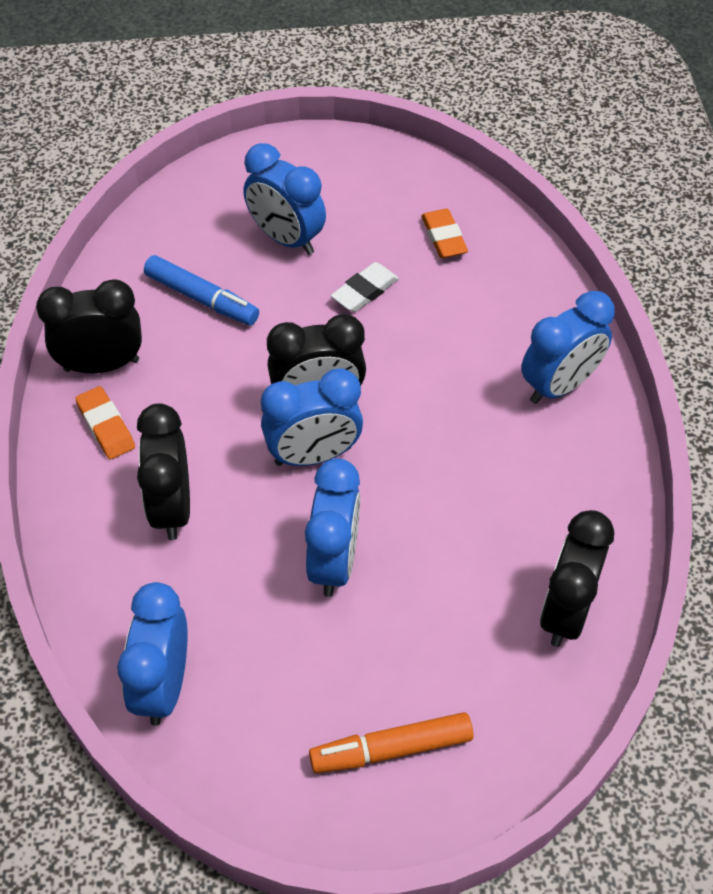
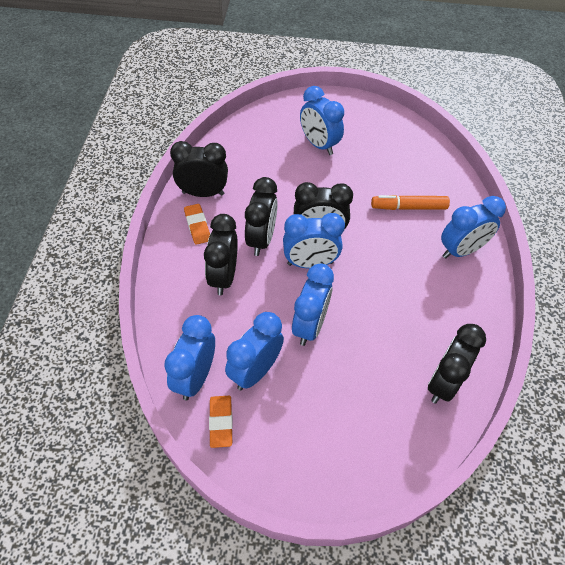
camera: 10 degrees right, 0 degrees up
(202, 298) = (266, 168): blue marker -> none
(222, 429) = (261, 240): none -> black clock
(259, 655) = (255, 371): none -> blue clock
(365, 291) = (357, 180): white eraser -> none
(391, 749) = (321, 444): orange marker -> orange marker (408, 207)
(444, 237) = (407, 159): orange eraser -> orange eraser (221, 422)

